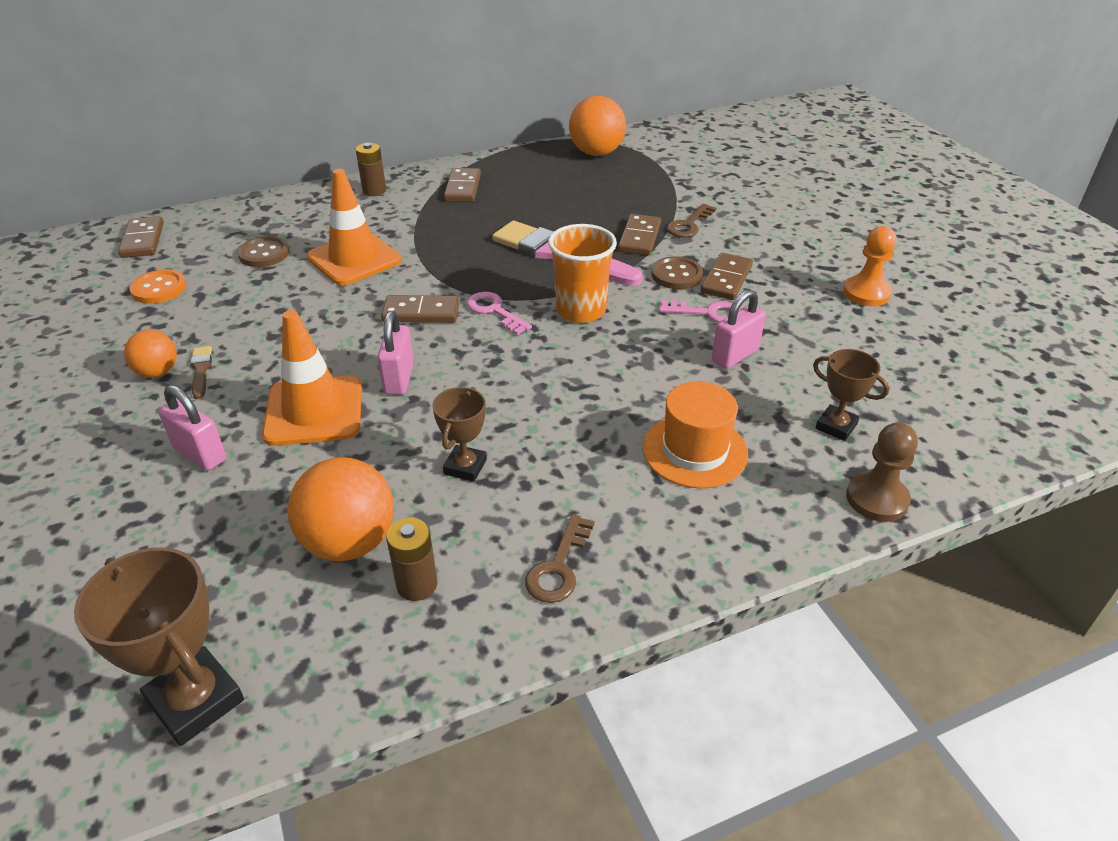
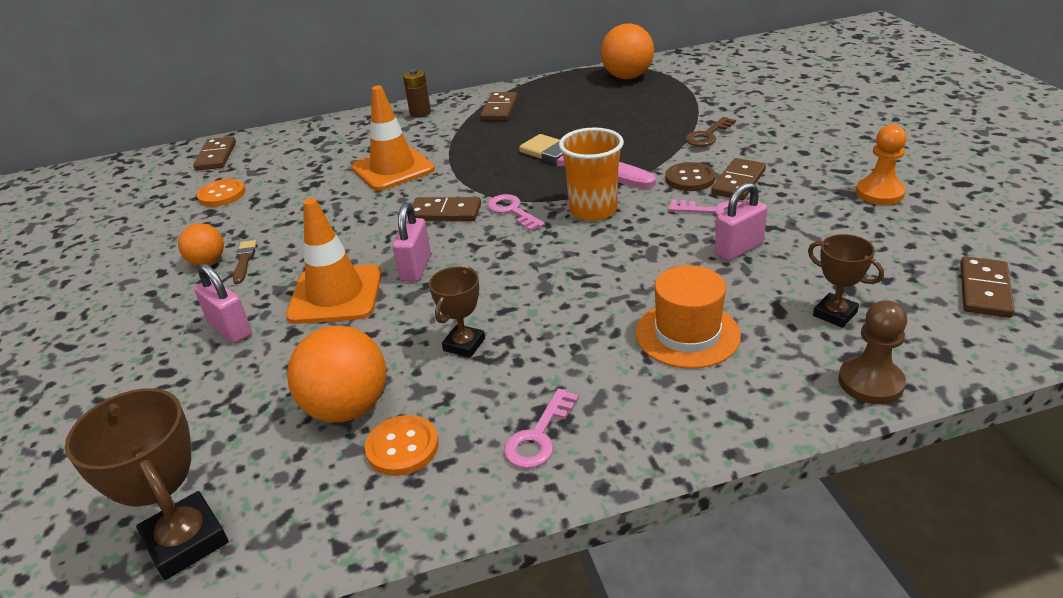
camera: 10 degrees right, 5 degrees down
(264, 254) = (315, 165): brown button -> none
(417, 585) = (402, 447): brown battery -> orange button
(558, 567) = (538, 436): brown key -> pink key
(639, 238) = (658, 147): brown domino -> brown domino (984, 290)

